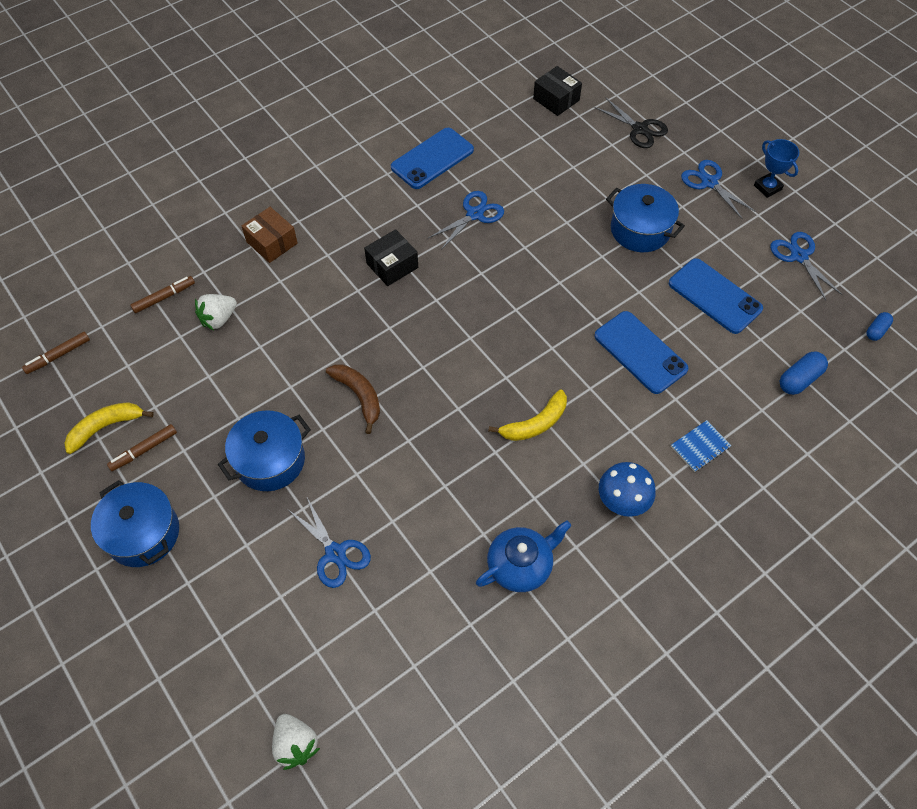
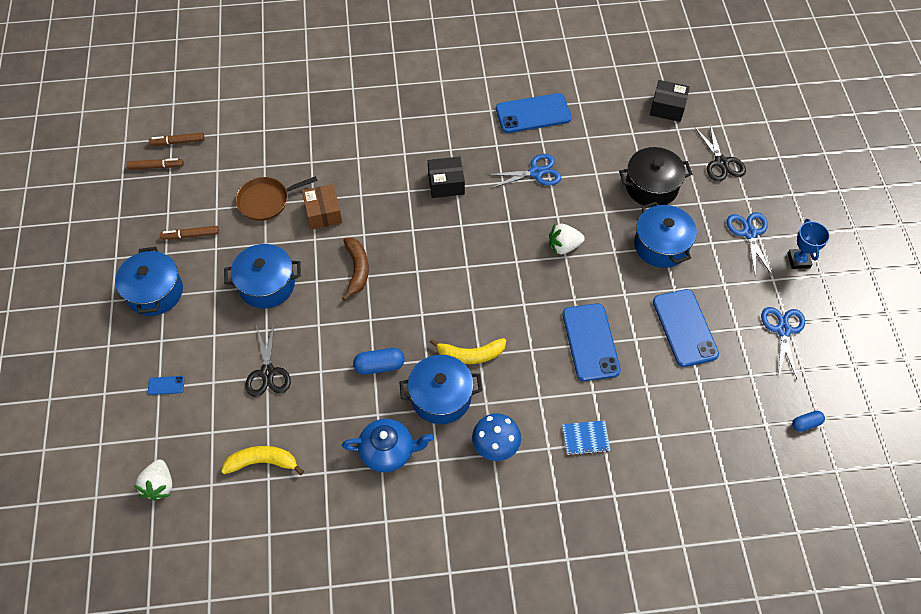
camera: 30 degrees right, 0 degrees up
(105, 427) = (176, 207): yellow banana -> yellow banana (262, 462)
(164, 297) = (271, 133): brown marker -> brown marker (156, 167)
(208, 372) = (266, 201): none -> brown pan
(218, 319) = (297, 166): white strawberry -> white strawberry (564, 246)
(227, 629) = (166, 385): none -> blue phone
(272, 242) = (370, 126): brown box -> brown box (323, 213)
(335, 553) = (267, 372): blue scissors -> black scissors
(535, 481) = (441, 397): none -> blue pot
(556, 99) = (667, 107): black box -> black box turned 60 degrees counterclockwise
(593, 179) = (651, 187): none -> black pot
(799, 379) = (707, 429): blue capsule -> blue capsule (379, 366)

